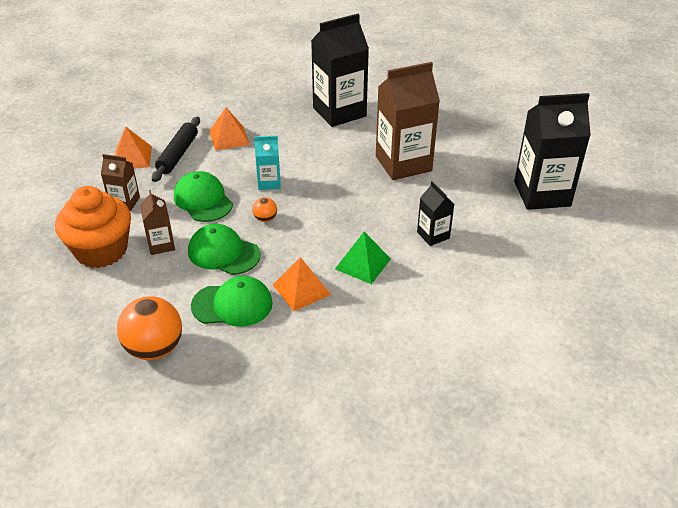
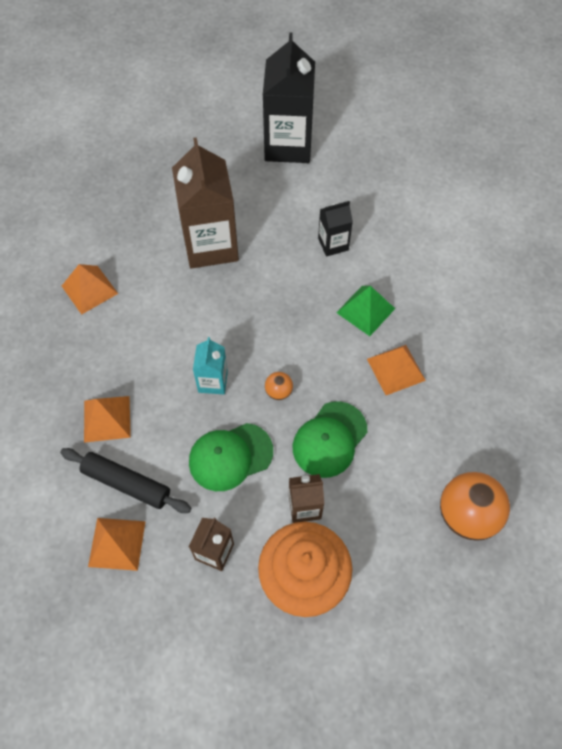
camera: 80 degrees left, 20 degrees up
(232, 304) = (411, 436): green cap -> none
(339, 112) = (89, 289): black carton -> orange pyramid

